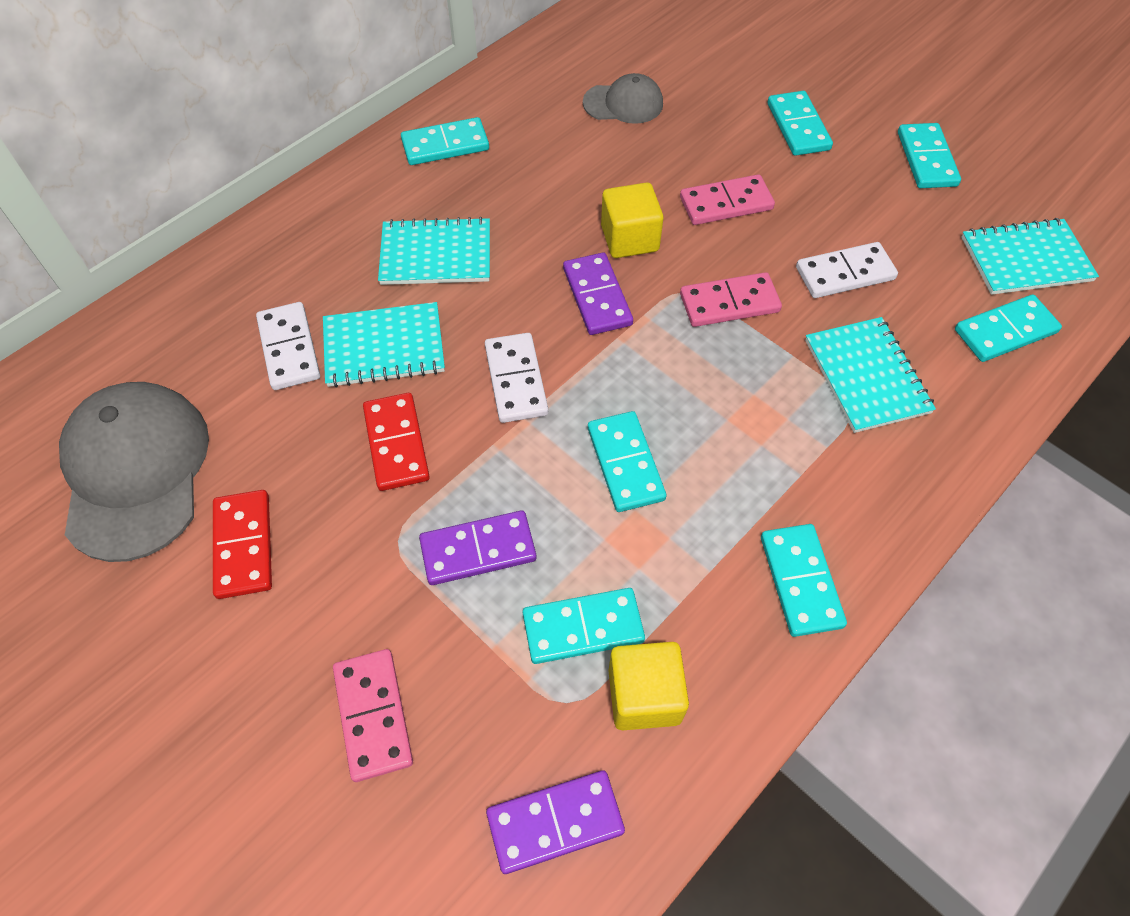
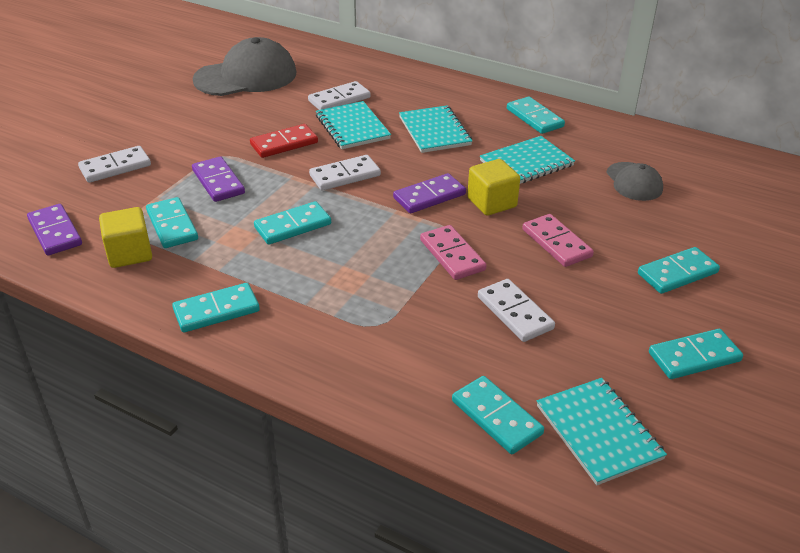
camera: 75 degrees right, 20 degrees down
(244, 545) = (208, 113): red domino -> none
(373, 715) = (115, 167): pink domino -> white domino
(866, 376) = (409, 332): turquoise notebook -> turquoise notebook (526, 163)

